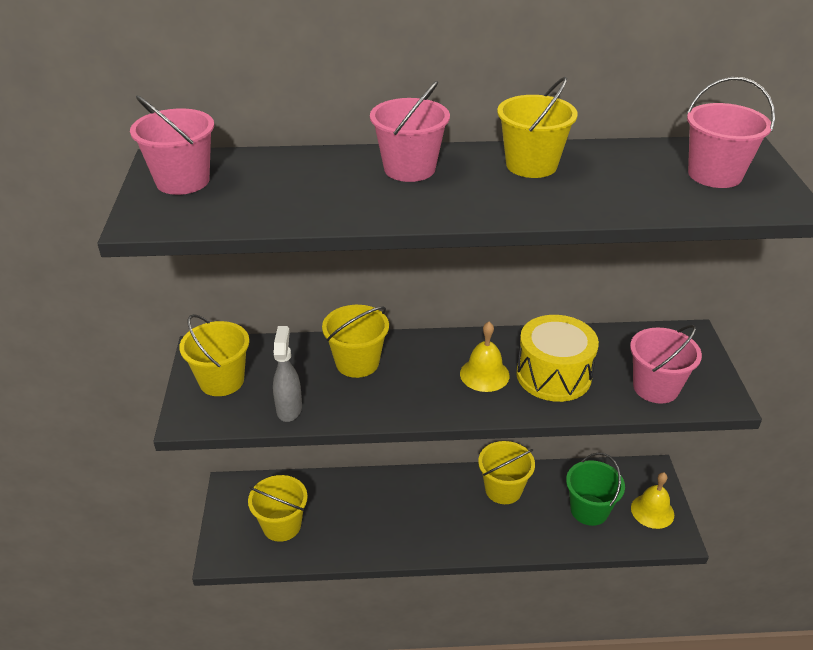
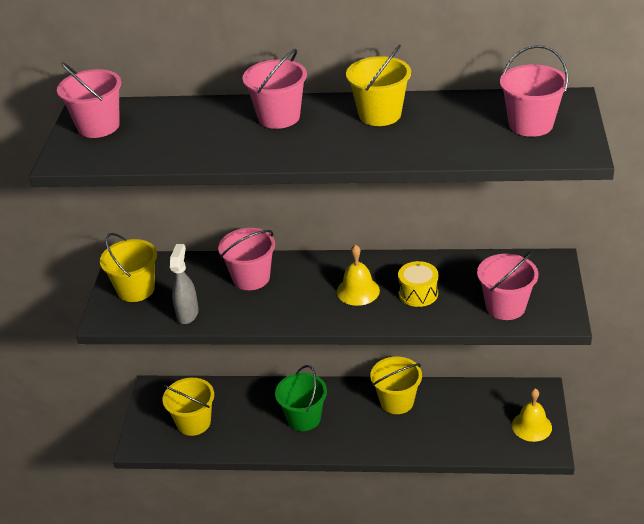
camera: 10 degrees right, 0 degrees up
(357, 363) = (251, 278): yellow bucket -> pink bucket
(553, 375) = (418, 293): yellow drum -> yellow drum, size x0.61
(589, 510) = (472, 422): green bucket -> green bucket (303, 418)

